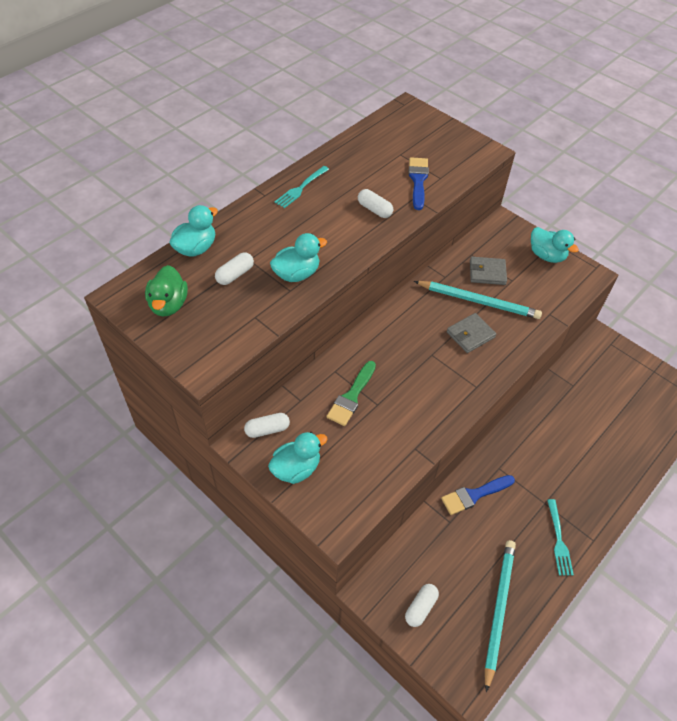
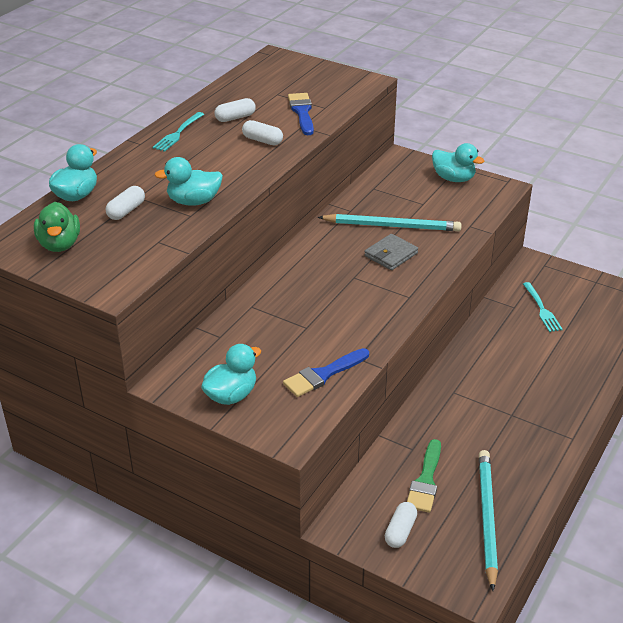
camera: 10 degrees left, 15 degrees down
(267, 430) = (189, 367): white capsule -> white capsule (235, 118)
(297, 274) = (194, 201): turquoise duck -> turquoise duck turned 150 degrees counterclockwise
(351, 397) = (276, 325): green brush -> green brush (425, 481)
(474, 495) = (432, 420): blue brush -> blue brush (323, 375)
(487, 273) = (394, 201): grey wallet -> none
(558, 540) = (535, 444): turquoise fork -> turquoise fork (542, 309)

